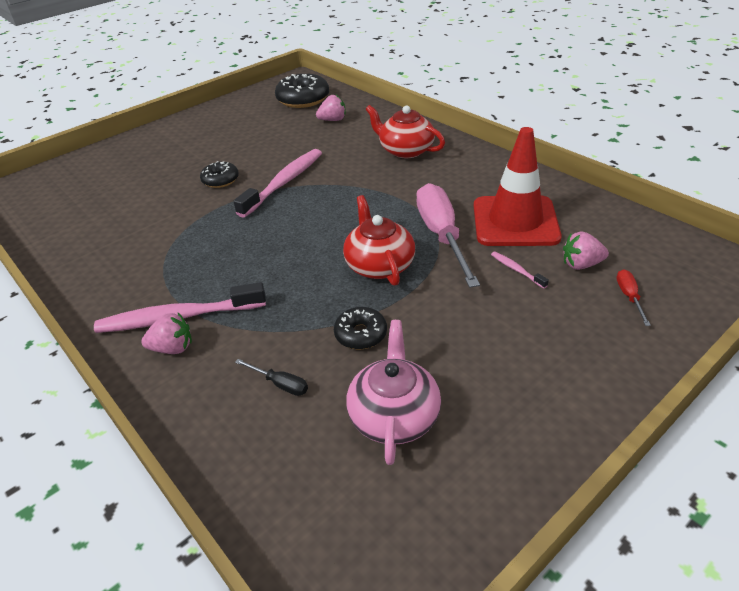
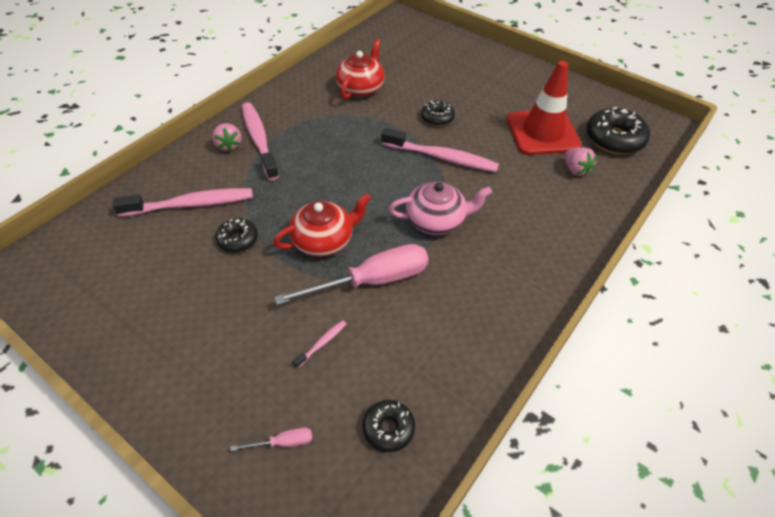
camera: 75 degrees right, 10 degrees up
(280, 384) = (191, 204): black screwdriver -> pink toothbrush
(394, 415) = (155, 269): pink teapot -> pink teapot (436, 220)
(405, 150) = (528, 237): red teapot -> red teapot (361, 88)
(515, 221) = (404, 342): red traffic cone -> red traffic cone (542, 132)
(581, 264) = (334, 401): pink strawberry -> none
(604, 235) = (388, 428): none -> black donut
(629, 297) = (283, 442): red screwdriver -> pink screwdriver

